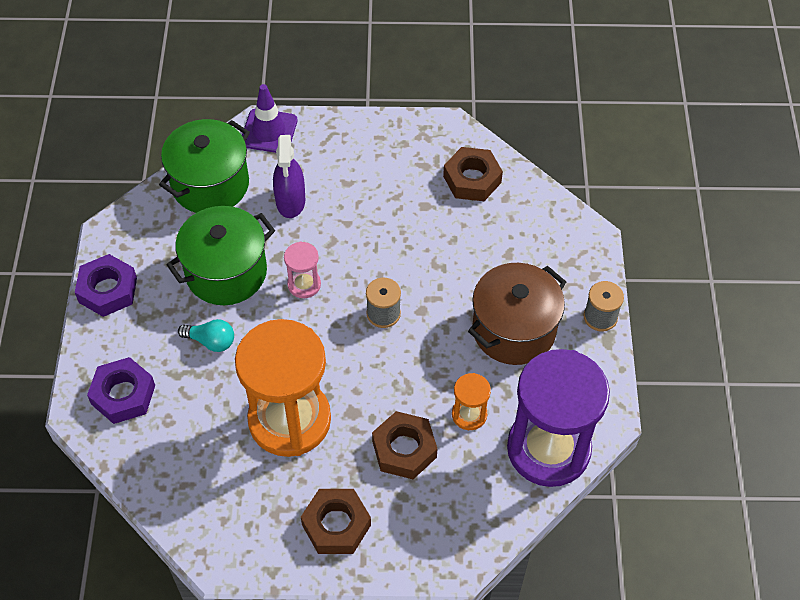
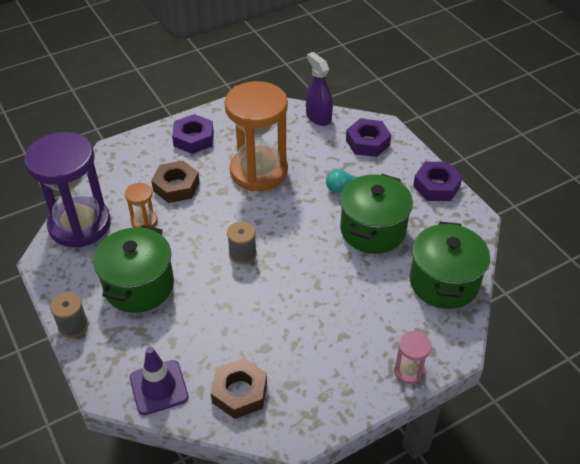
camera: 150 degrees right, 10 degrees down
(269, 131) = (443, 348): purple traffic cone -> purple traffic cone (159, 387)
(290, 201) = (373, 299): purple spray bottle -> purple spray bottle (318, 117)
(304, 284) = (313, 247): pink hourglass -> pink hourglass (409, 371)
(336, 525) = (193, 139): brown nut -> purple nut
(513, 330) = (139, 286): brown pot -> green pot

